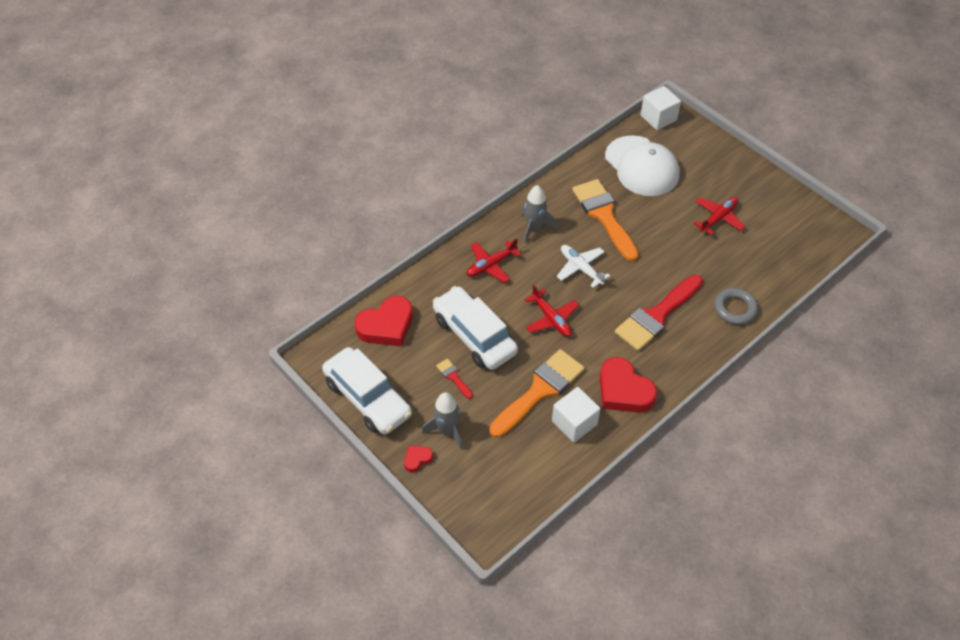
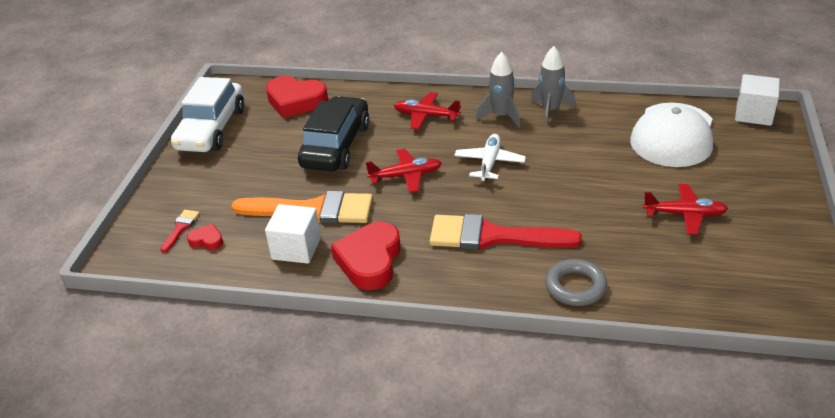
camera: 55 degrees right, 15 degrees down
(417, 459) = (170, 182): red heart -> red heart (207, 240)
(447, 431) = (215, 182): grey rocket -> grey rocket (550, 110)
(453, 377) = (277, 157): red brush -> red brush (180, 228)
(474, 335) = (336, 146): white car -> black car
(551, 319) = (406, 176): red plane -> red plane turned 120 degrees counterclockwise
(604, 216) = (574, 144): orange brush -> none

